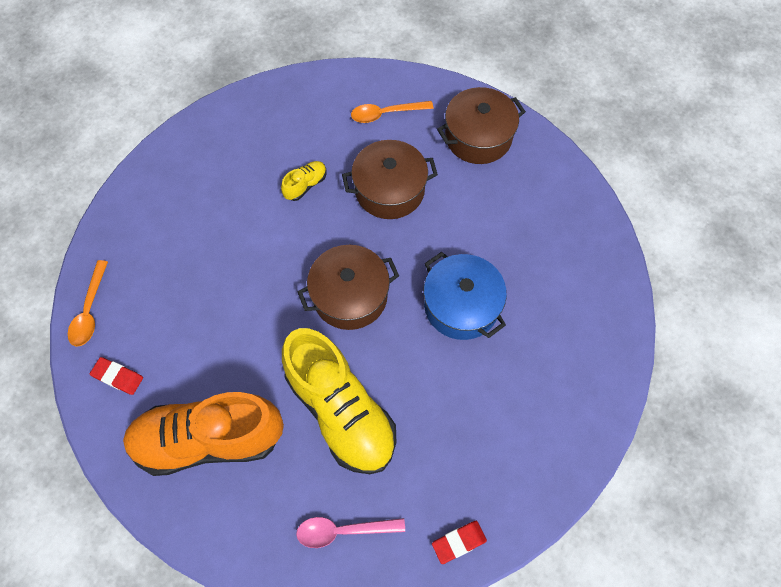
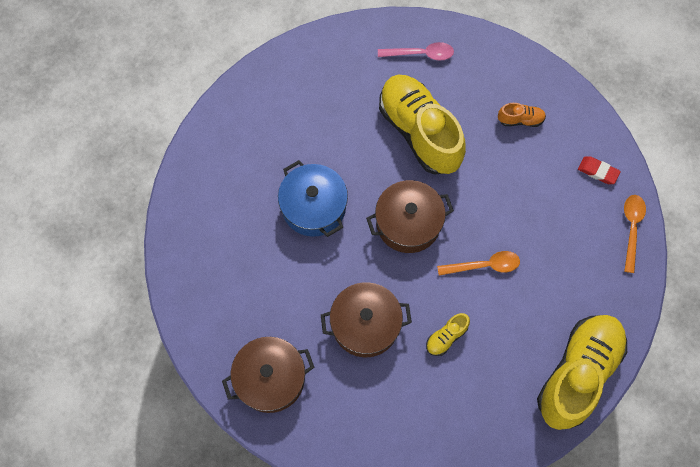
camera: 175 degrees left, 5 degrees up
(174, 163) = (577, 374): none -> yellow shoe
(209, 439) = (520, 120): orange shoe -> orange shoe, size x0.41
(386, 114) = (361, 416): orange spoon -> orange spoon (484, 265)
(458, 542) = (341, 41): red eraser -> none

